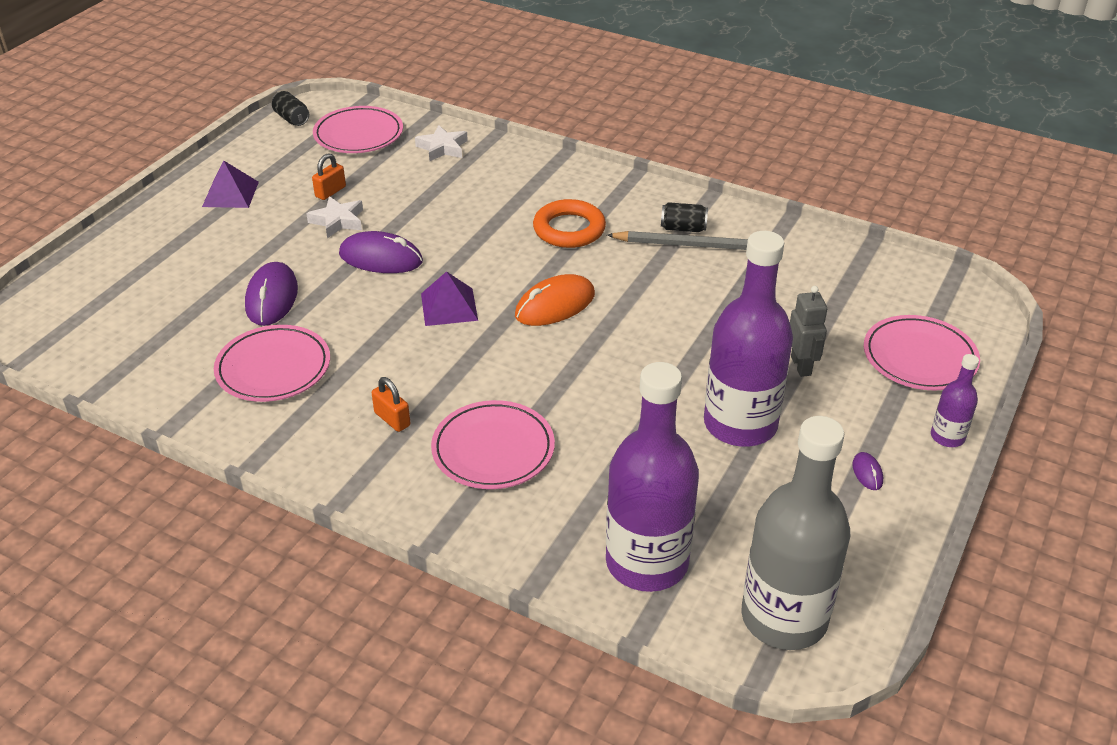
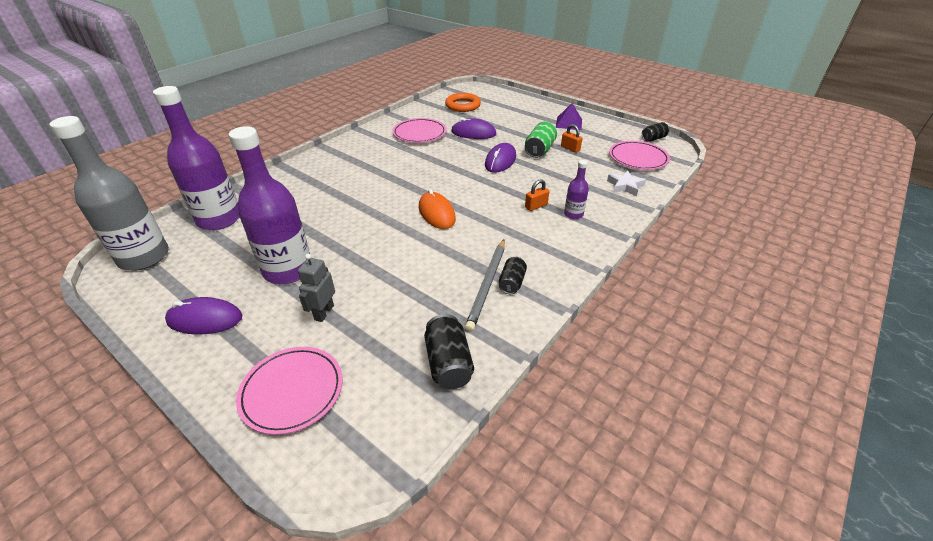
camera: 100 degrees right, 0 degrees up
(338, 221) = (539, 150): white star -> green can
(392, 419) = (367, 159): orange padlock -> orange padlock (536, 206)
(449, 306) = (449, 178): purple pyramid -> none
(493, 449) = (328, 183): pink plate -> none
(569, 229) = (519, 227): orange ring -> orange ring (463, 105)
(801, 366) = (324, 312): grey robot -> grey robot turned 105 degrees clockwise
(824, 259) = (448, 363): none -> black can
(867, 473) = (205, 319): purple mouse -> purple mouse, size x2.16
(947, 437) = (200, 377): purple bottle -> purple bottle (573, 214)

